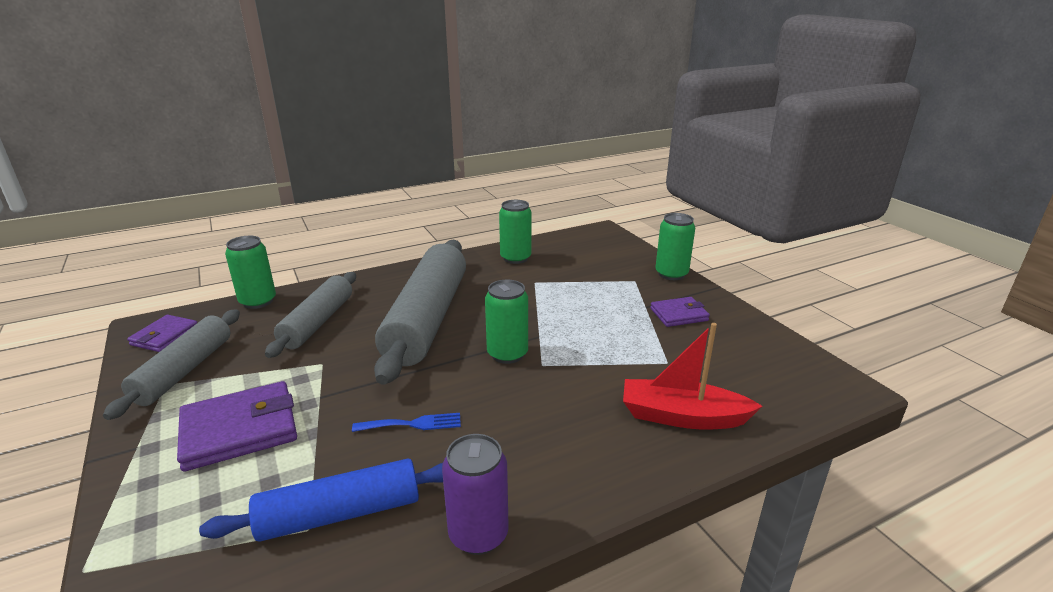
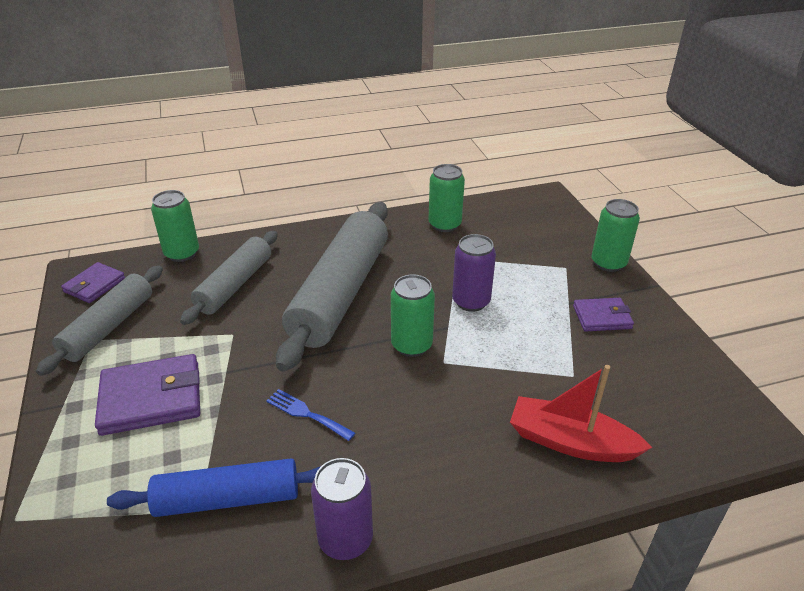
camera: 10 degrees right, 10 degrees up
(413, 424) = (306, 414): blue fork -> blue fork turned 150 degrees counterclockwise
(555, 314) = (471, 301): none -> purple can

